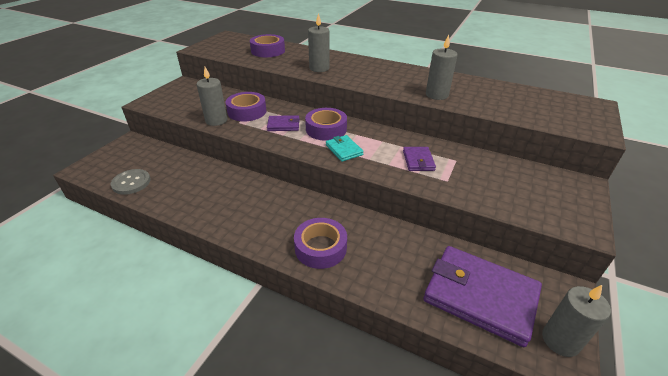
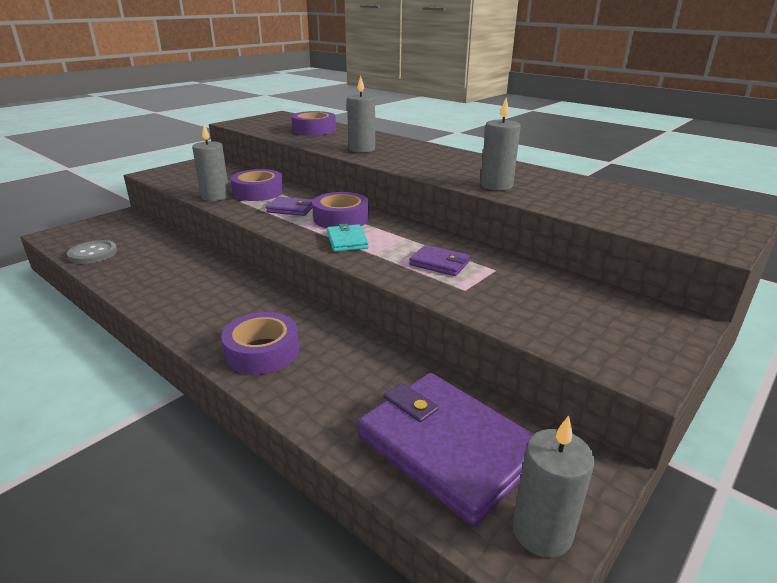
camera: 15 degrees right, 10 degrees down
(418, 161) = (439, 263): purple wallet -> purple wallet turned 75 degrees counterclockwise

